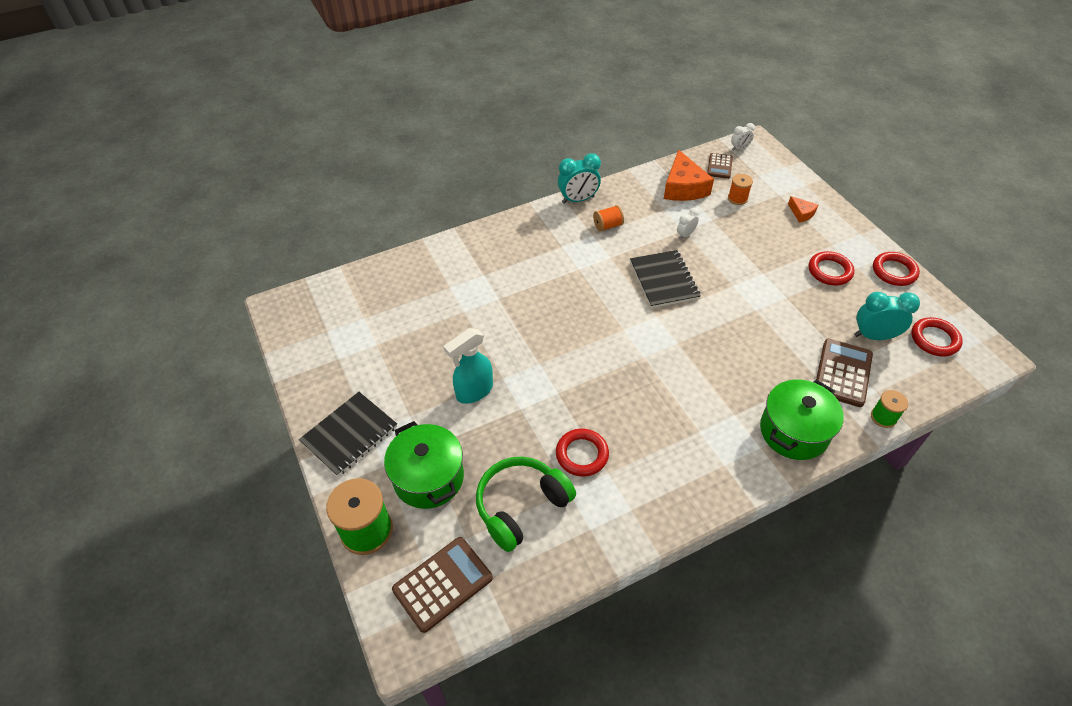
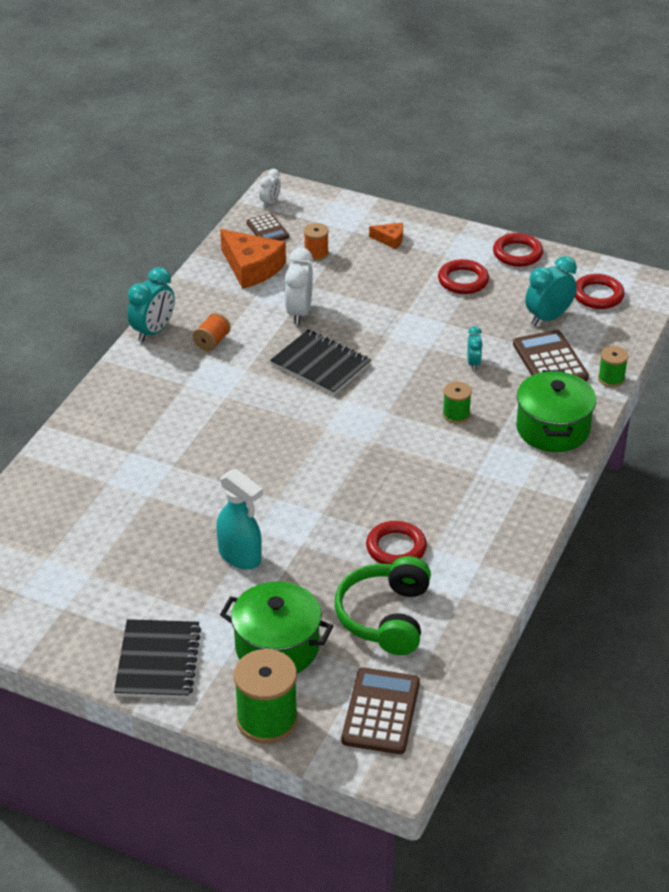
camera: 40 degrees left, 10 degrees down
(474, 391) = (240, 556): turquoise spray bottle -> turquoise spray bottle turned 60 degrees counterclockwise
(685, 235) = (299, 313): white clock -> white clock, size x1.78
(726, 374) = (456, 414): none -> green spool
(778, 340) = (473, 363): none -> turquoise clock

